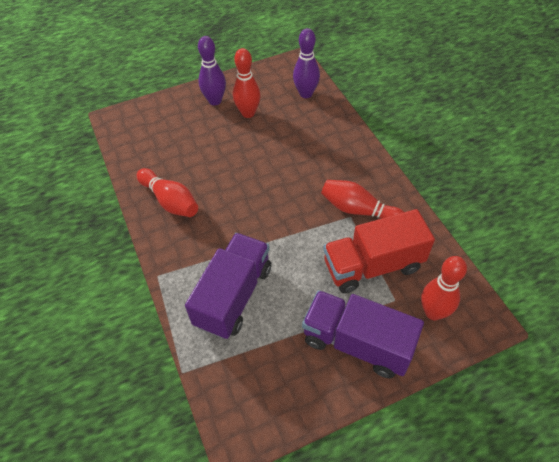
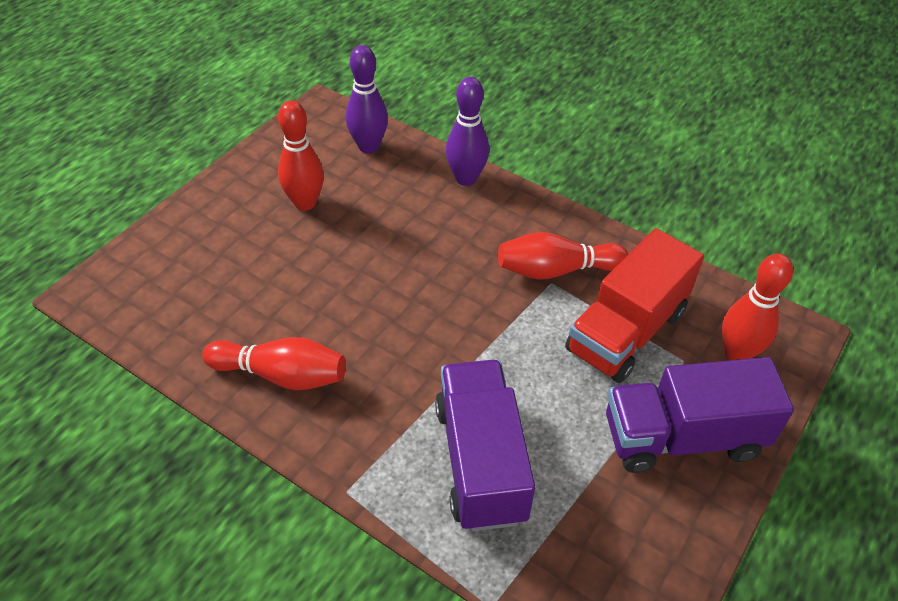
camera: 35 degrees left, 5 degrees down
(215, 101) = (240, 204): purple bowling pin -> purple bowling pin (466, 178)

